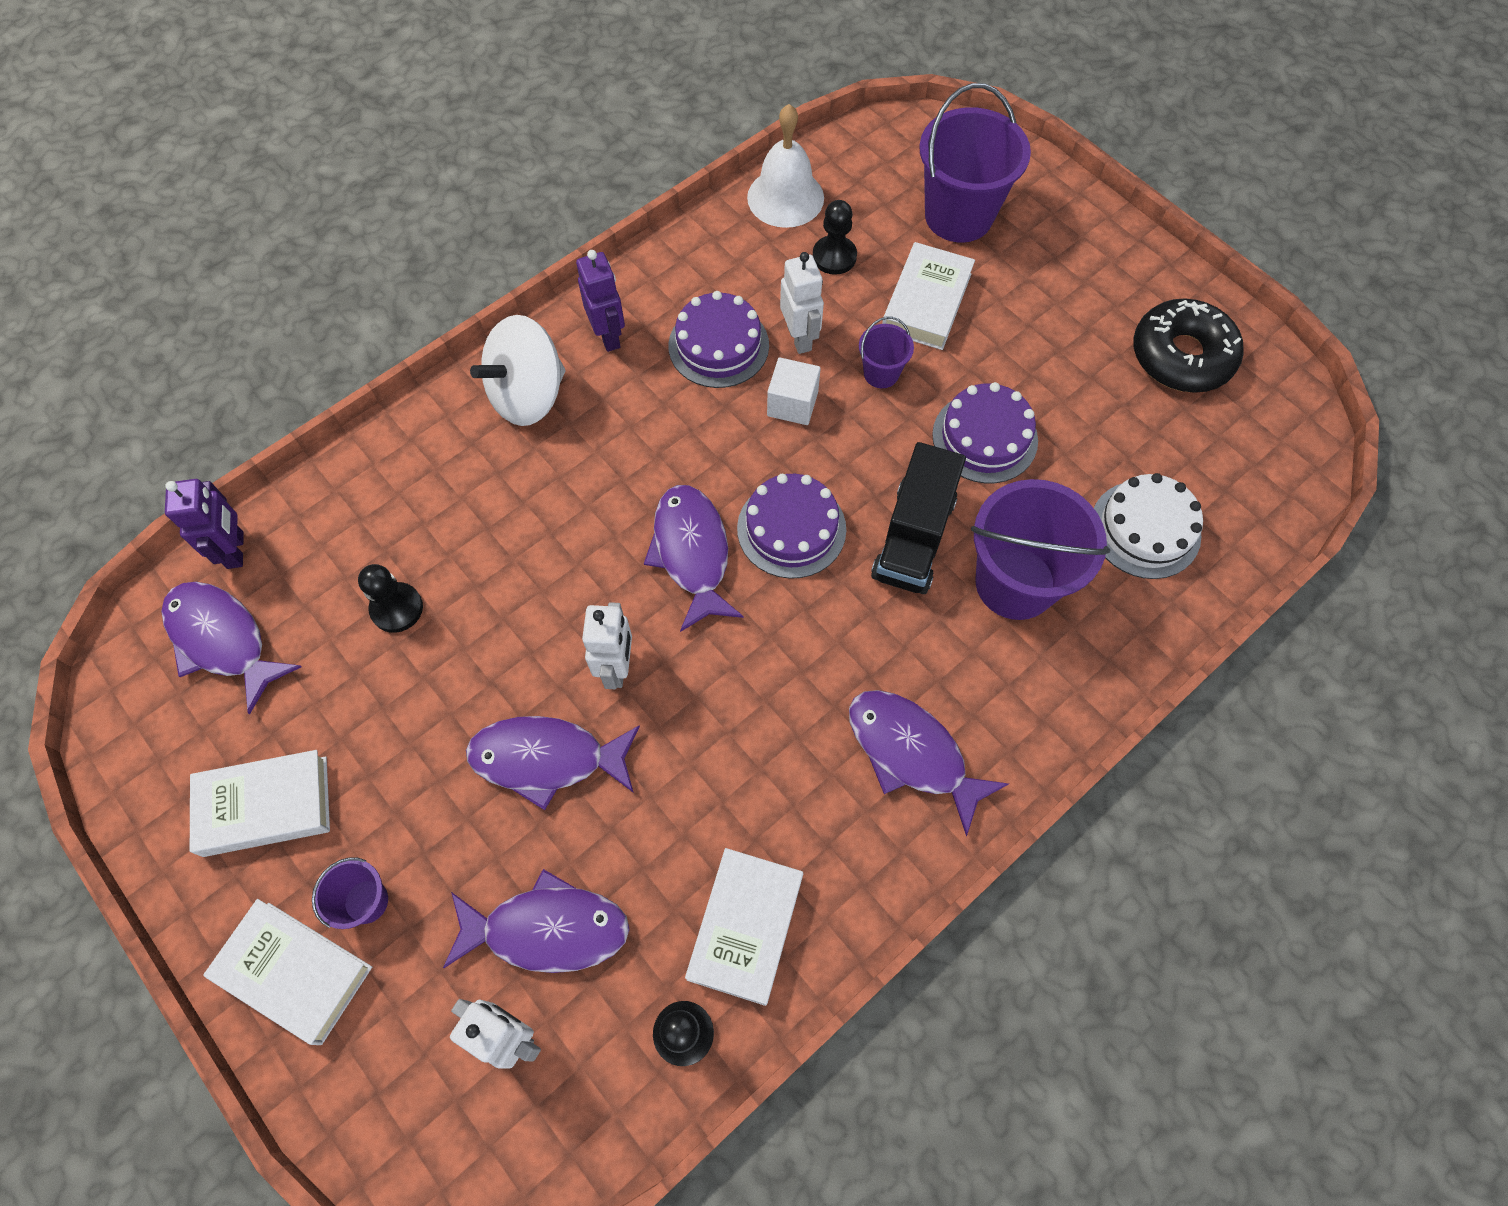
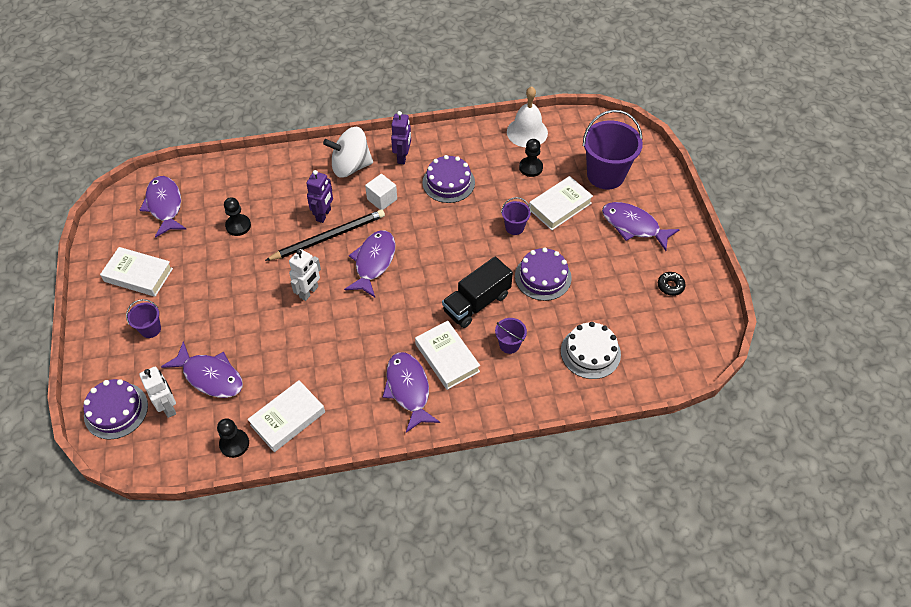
camera: 30 degrees right, 10 degrees down
(236, 550) = (193, 174): purple robot -> purple robot (324, 215)
(294, 972) = (107, 340): white book -> white book (447, 358)
(547, 759) = (255, 313): purple fish -> purple fish (633, 226)
(580, 546) = (329, 237): none -> black pencil
(791, 529) = (424, 273): purple cake -> purple cake (116, 410)
(792, 404) = (463, 222): white cube -> white cube (382, 199)
(800, 338) = (488, 195): white robot -> none
(1015, 583) = (509, 344): purple bucket -> purple bucket, size x0.48
(1181, 356) = (670, 286): black donut -> black donut, size x0.46

